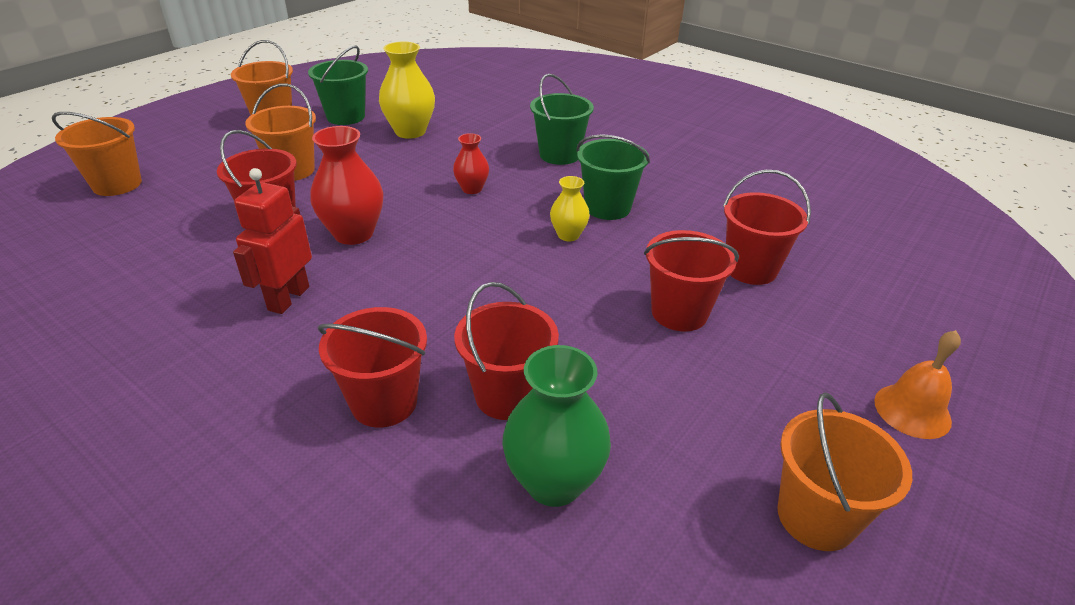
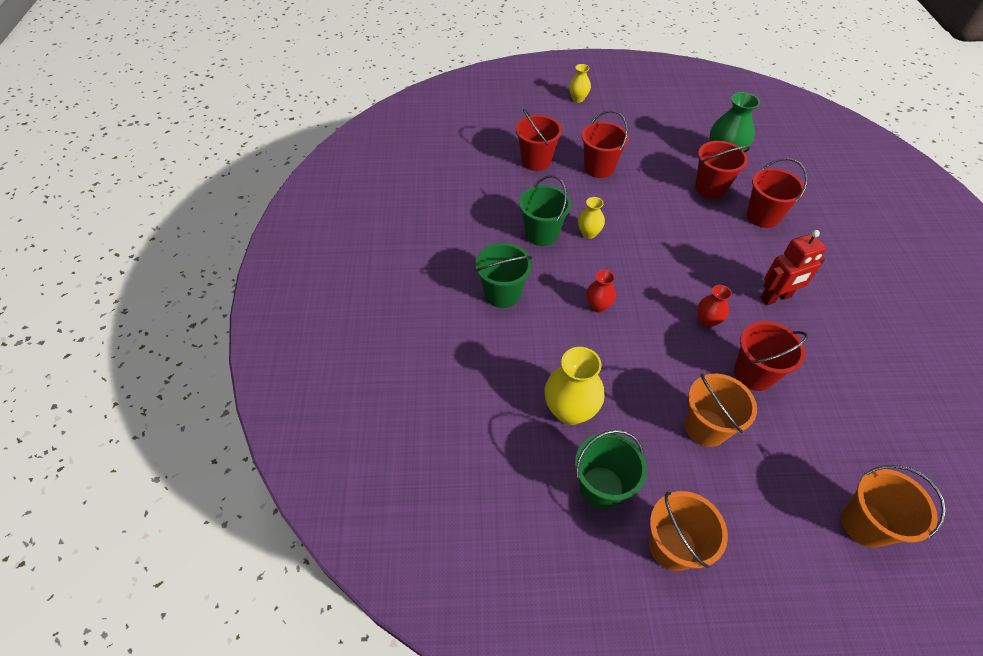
camera: 130 degrees left, 15 degrees up
(354, 234) = (707, 321): red vase -> red vase, size x0.57
(816, 517) = (654, 105): orange bucket -> none
(912, 411) = (578, 99): orange bell -> yellow vase

